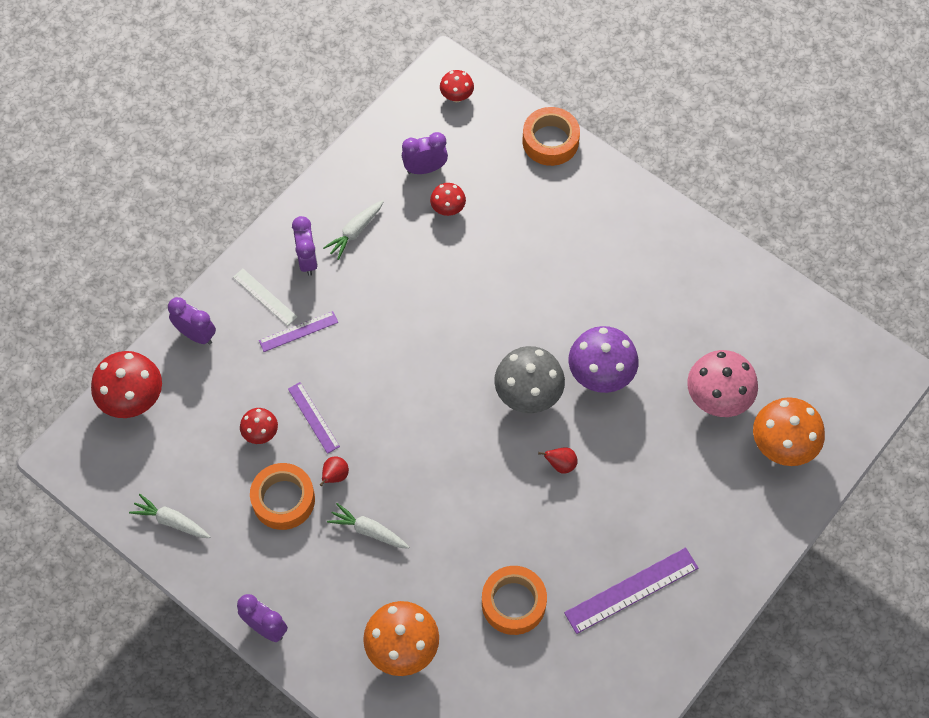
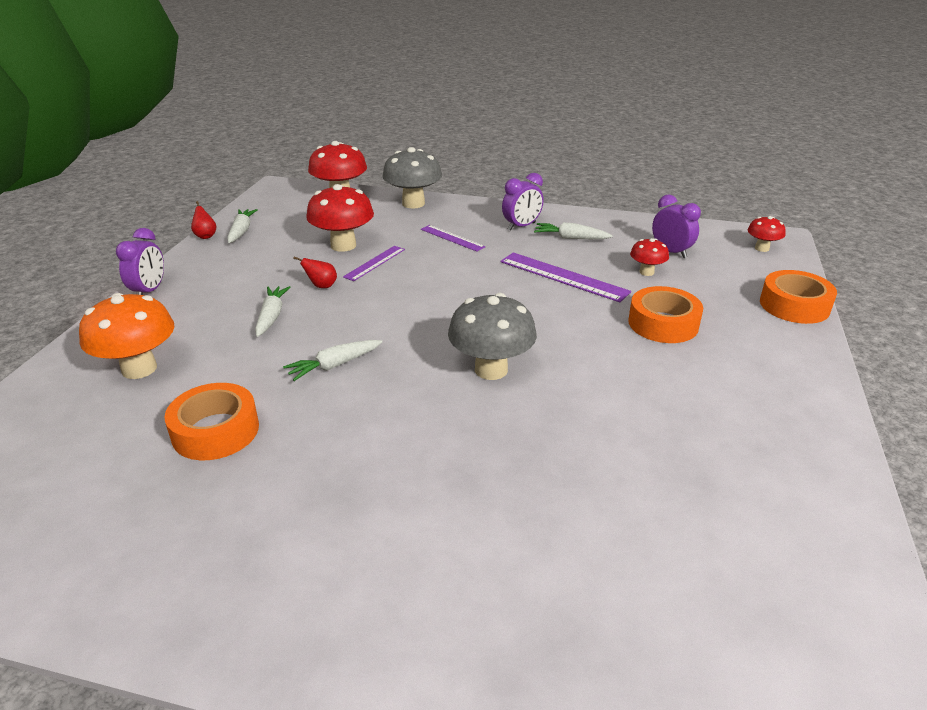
camera: 65 degrees right, 30 degrees down
(196, 335) = (413, 203): purple clock -> grey mushroom
(261, 433) = (343, 245): red mushroom -> red mushroom, size x1.85
(265, 297) = (470, 219): white ruler -> none
(283, 500) = (284, 269): orange tape -> orange tape (663, 324)
(469, 502) = (334, 365): none -> white carrot
(561, 464) = (420, 417): red pear -> red pear (205, 236)
(600, 375) = (561, 415): purple mushroom -> none
(631, 590) = (266, 534): purple ruler -> purple ruler (563, 277)
(717, 398) = (624, 537): pink mushroom -> none
(782, 446) = (612, 651): orange mushroom -> none

